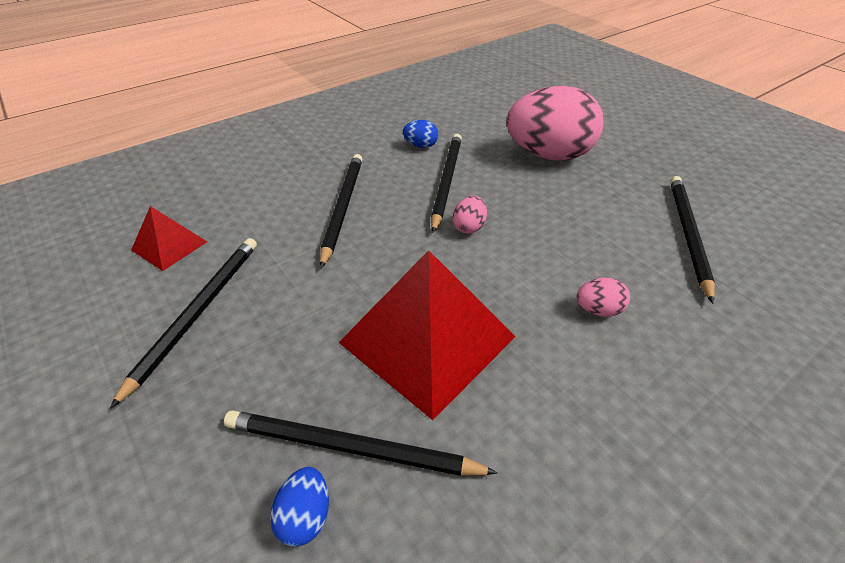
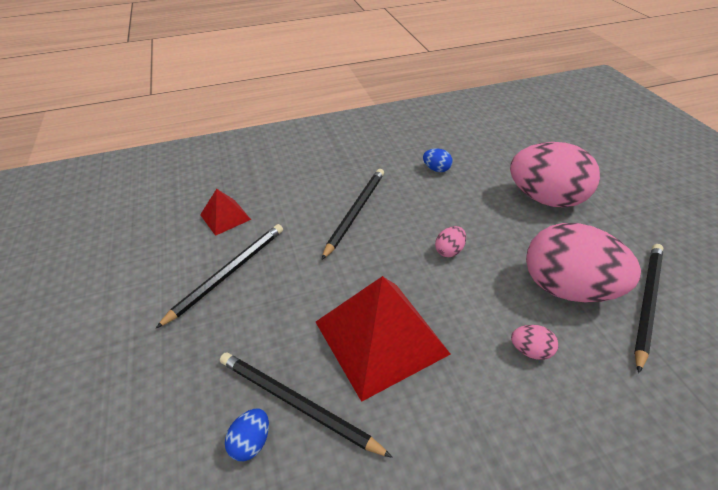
camera: 20 degrees right, 0 degrees up
(446, 181) = (446, 206): black pencil -> none
(607, 238) = (567, 288): none -> pink egg

